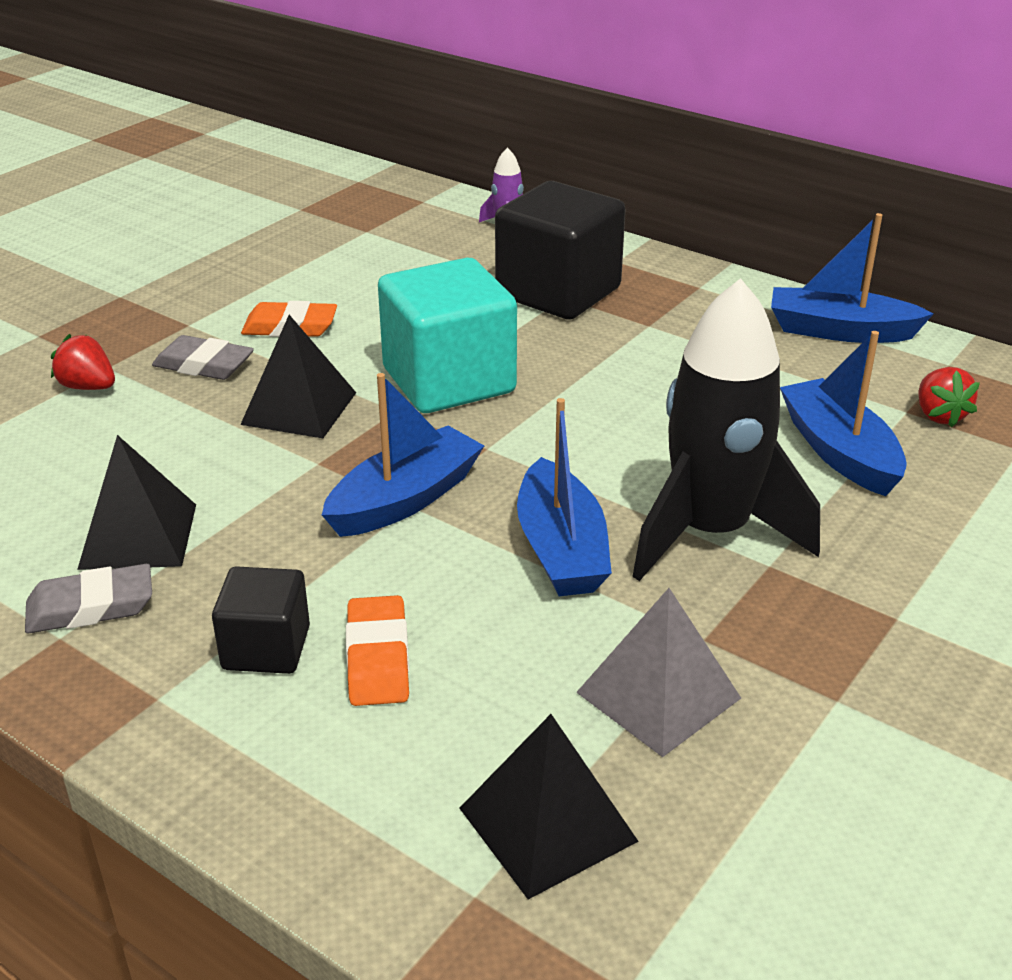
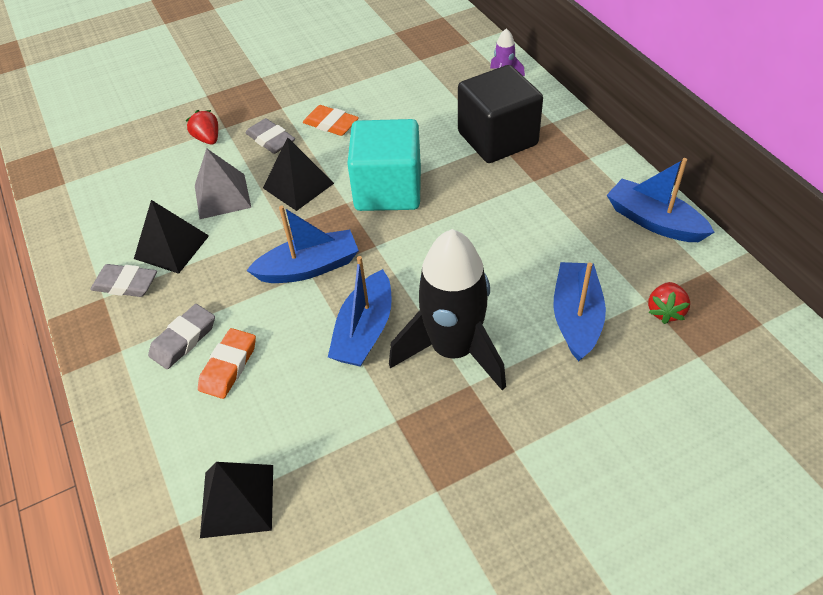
camera: 30 degrees right, 15 degrees up
(266, 648) = (183, 339): black cube -> grey eraser
(658, 695) = (345, 447): grey pyramid -> grey pyramid (222, 196)

